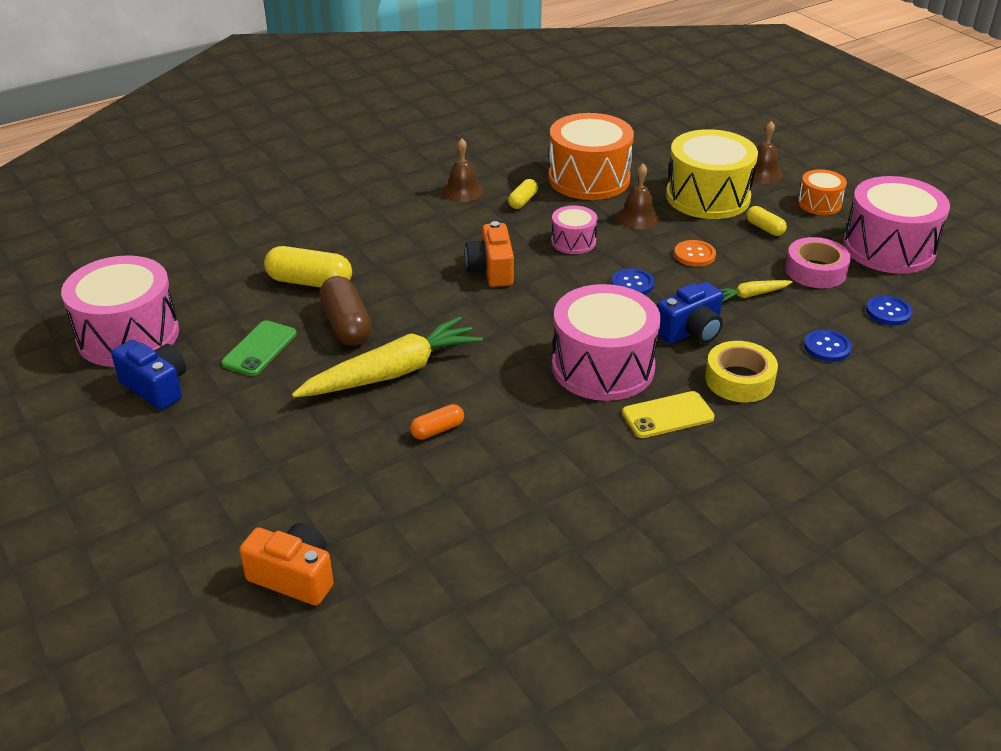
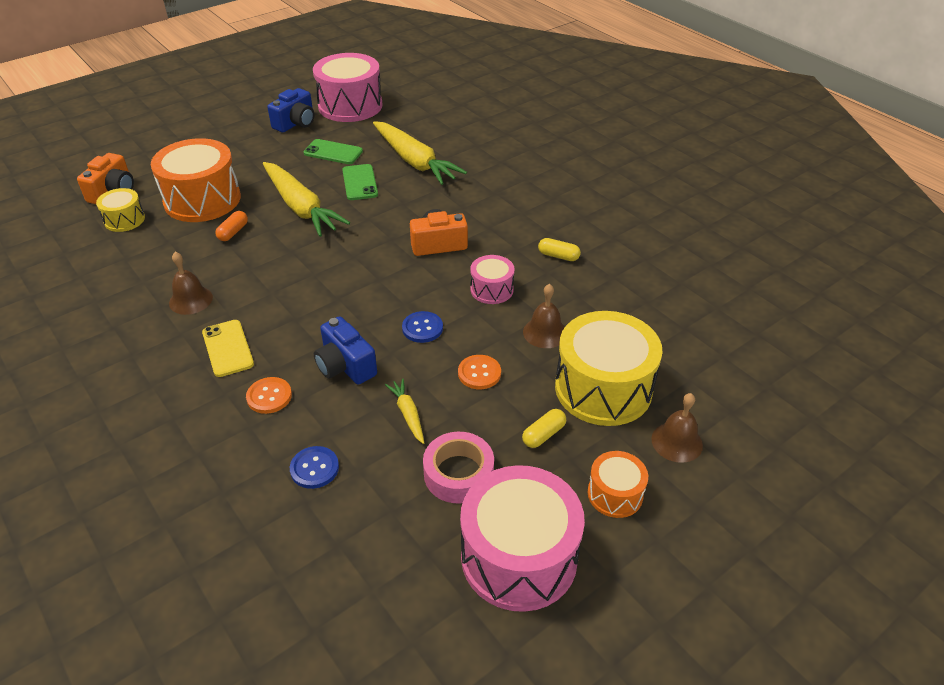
camera: 85 degrees right, 5 degrees up
(310, 282) = (414, 161): yellow capsule -> yellow carrot
(346, 325) = (359, 182): brown capsule -> green phone
(381, 549) = (124, 220): none -> yellow drum
(437, 430) = (233, 232): orange capsule -> orange capsule turned 60 degrees clockwise
(463, 191) = (567, 220): brown bell -> brown bell (191, 300)
(589, 179) = (615, 297): orange drum -> orange drum (202, 200)
(603, 367) = (297, 311): pink drum -> none
(739, 380) = (269, 396): yellow tape -> orange button
(888, 312) = (378, 534): blue button -> none

